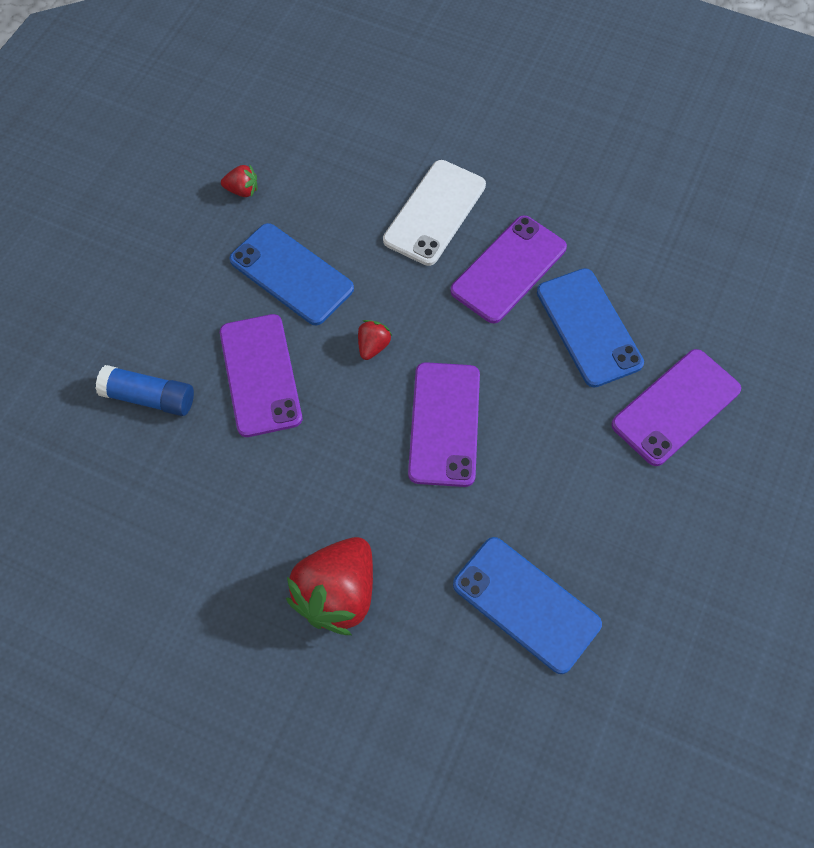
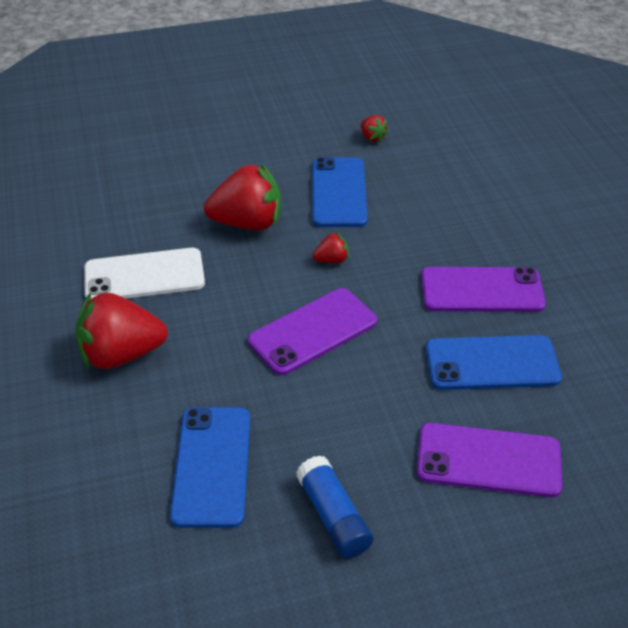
camera: 50 degrees right, 20 degrees down
(149, 397) = (177, 188): blue glue stick -> blue glue stick (333, 516)
(260, 375) = (247, 223): purple phone -> red strawberry
(435, 213) = (476, 227): white phone -> white phone (144, 276)
(589, 327) = (492, 363): blue phone -> blue phone turned 60 degrees clockwise

